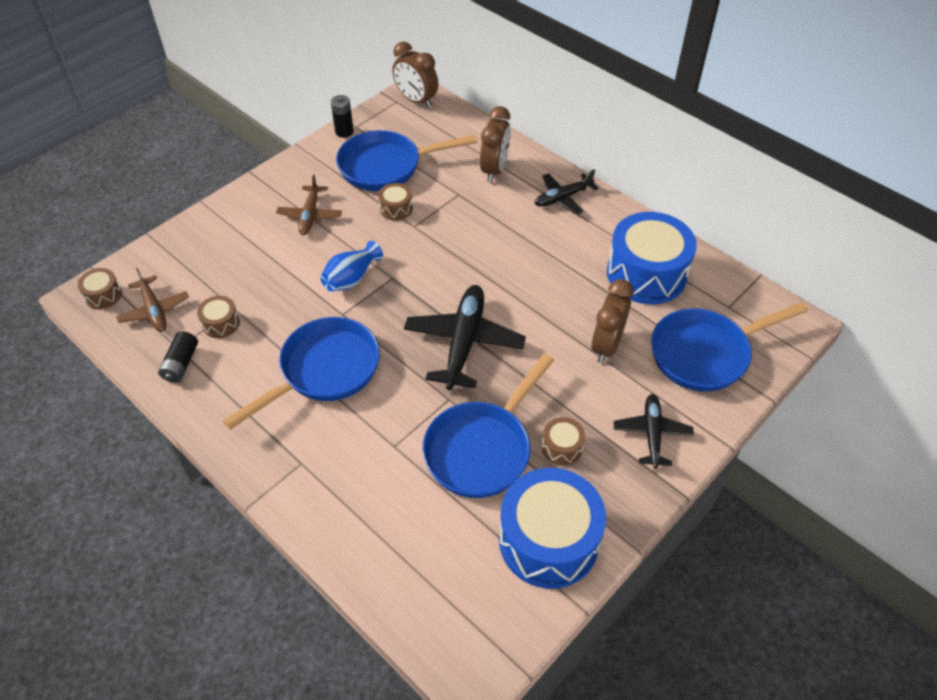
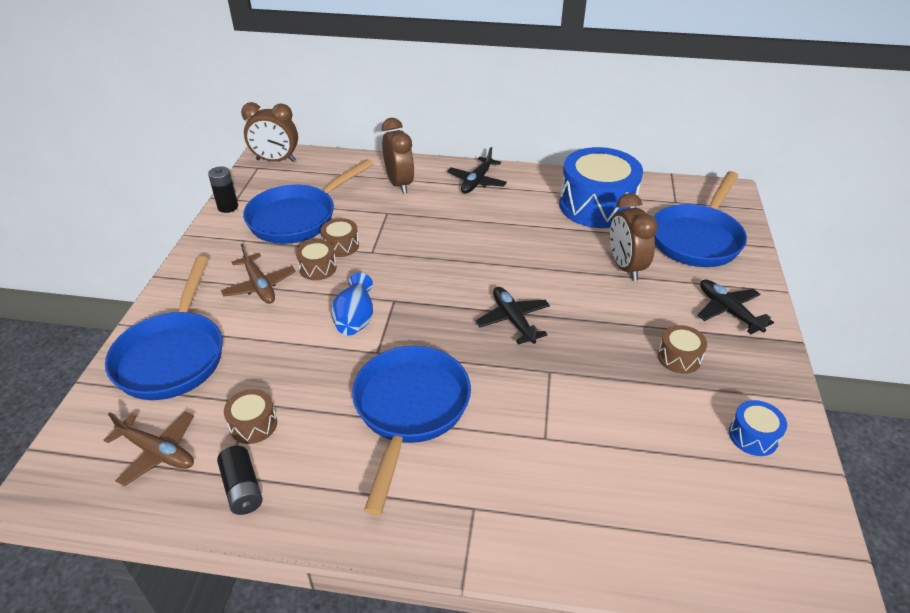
camera: 35 degrees left, 10 degrees down
(103, 295) = (73, 470): brown drum -> brown drum (318, 268)
(464, 342) = (513, 320): black plane -> black plane, size x0.60
(482, 448) = (620, 395): blue pan -> blue pan (173, 355)
(548, 540) = (753, 436): blue drum -> blue drum, size x0.44

